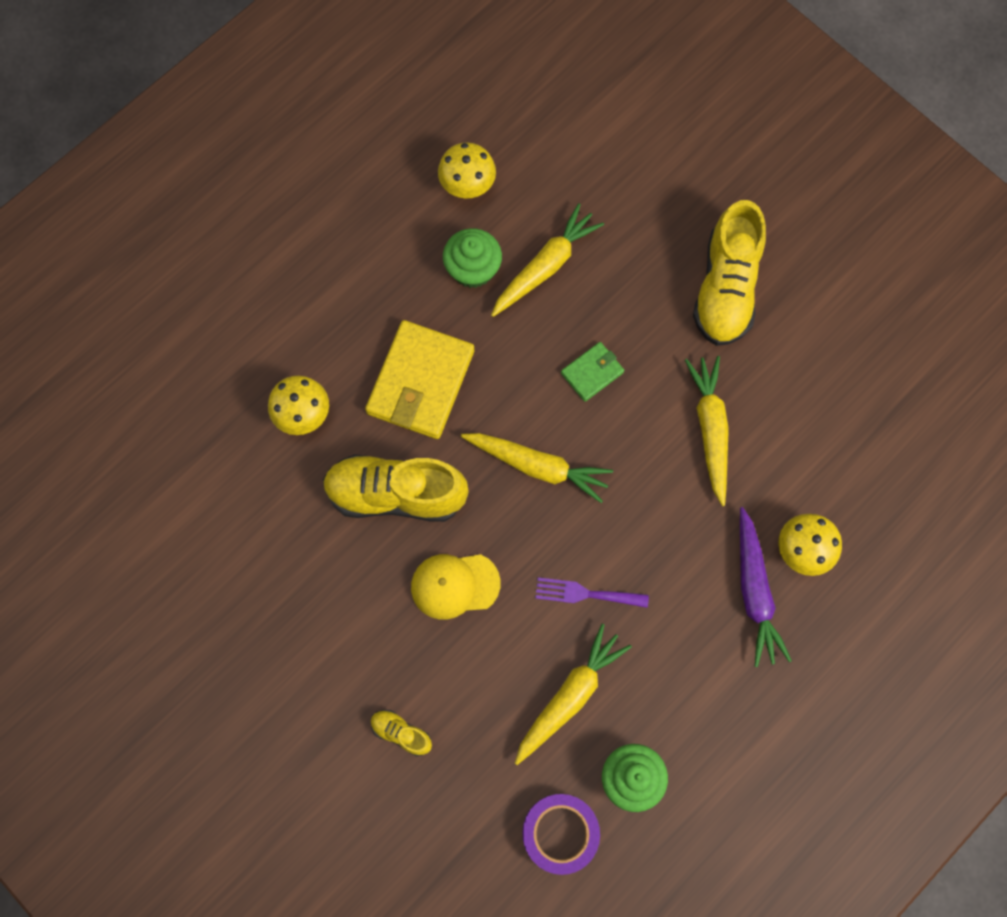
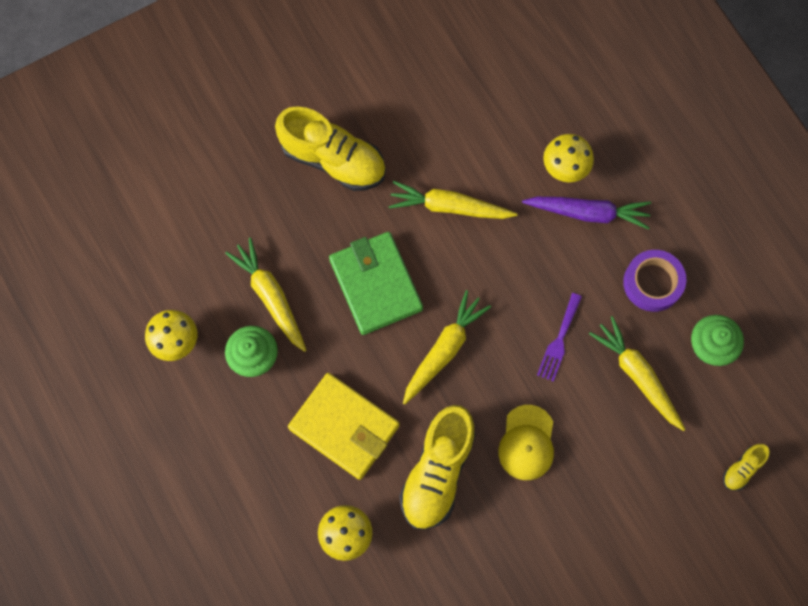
camera: 75 degrees left, 0 degrees up
(401, 733) = (637, 516): yellow shoe -> yellow shoe (742, 469)
(560, 833) = (741, 411): purple tape -> purple tape (652, 283)
(592, 373) = (375, 284): green wallet -> green wallet, size x1.99

